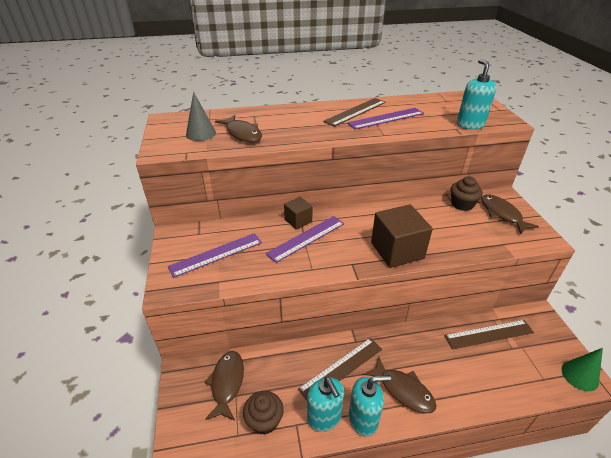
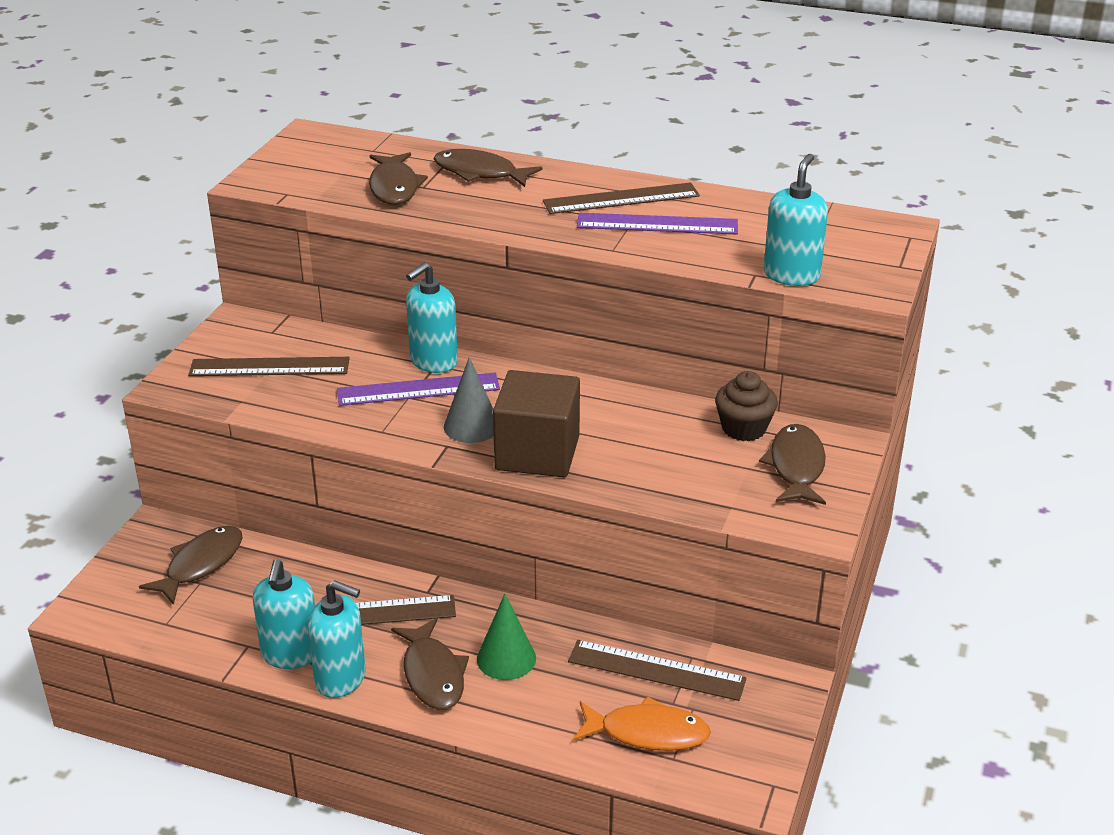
camera: 30 degrees right, 5 degrees down
(201, 133) = (335, 171): grey cone -> grey cone (471, 426)
(216, 254) = (269, 367): purple ruler -> brown ruler
(264, 420) = (211, 623): brown cupcake -> none
(277, 116) = (480, 173): none -> brown fish
(298, 221) = (433, 362): brown cube -> turquoise soap dispenser
(520, 371) = (647, 733): none -> orange fish
(579, 375) = (742, 781): green cone -> green cone (506, 658)

